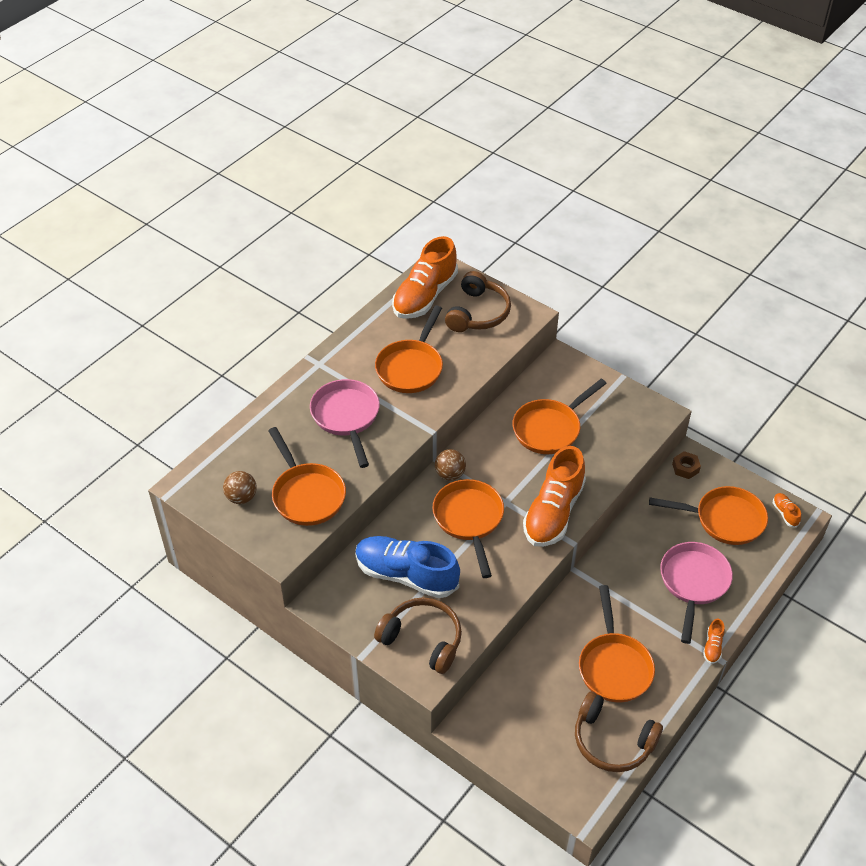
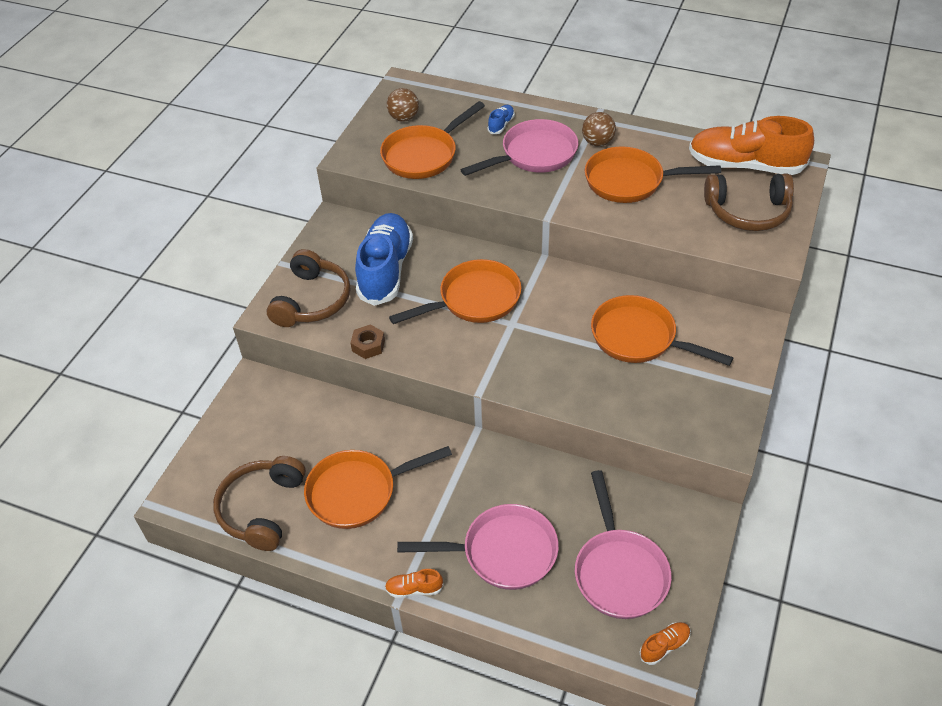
camera: 75 degrees right, 0 degrees up
(292, 428) = (501, 125): none -> blue shoe
(450, 474) = (529, 270): brown ball -> brown ball (597, 142)
(553, 512) = (515, 367): orange shoe -> none
(685, 468) = (684, 512): brown nut -> brown nut (368, 345)
(724, 519) = (619, 572): orange pan -> pink pan

